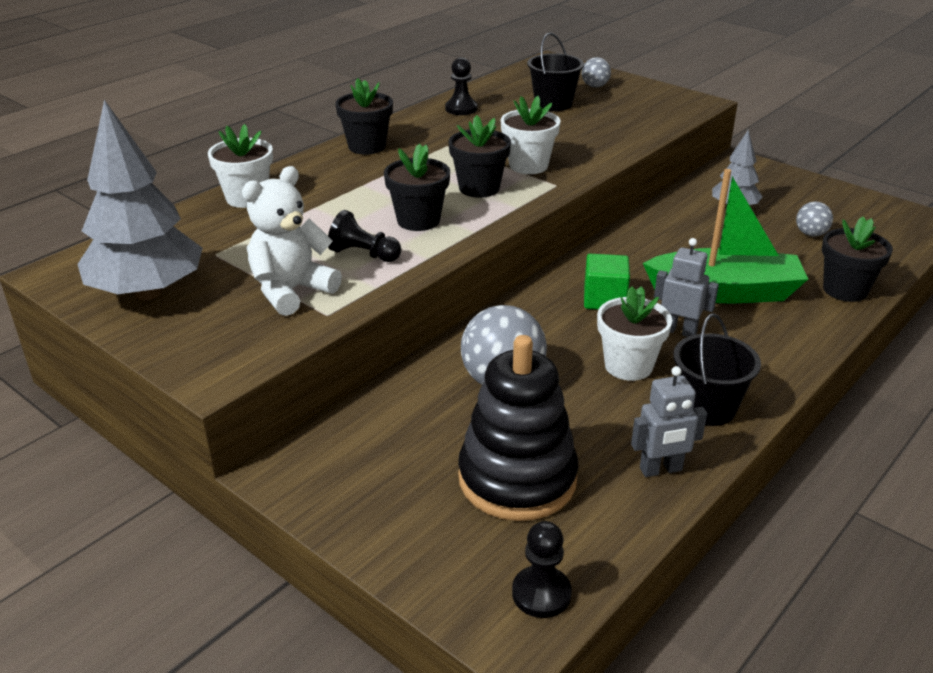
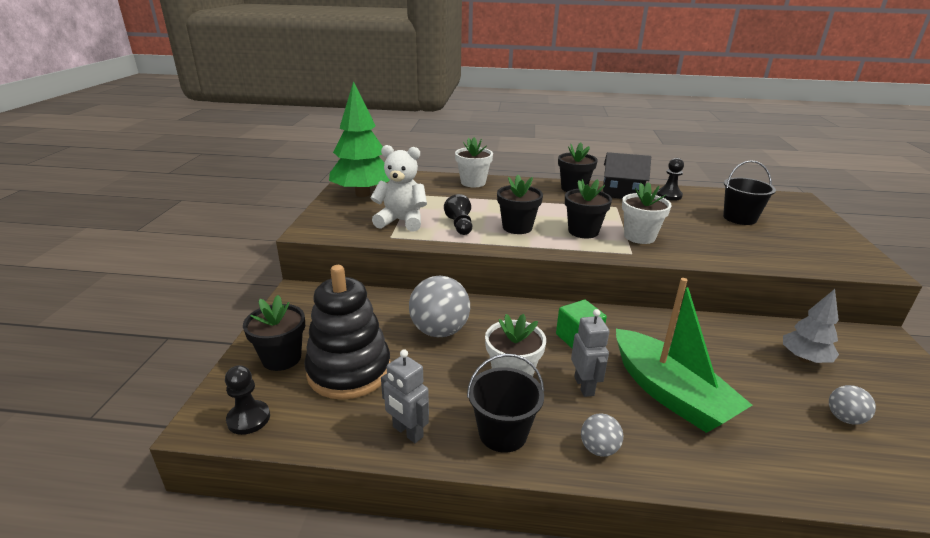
camera: 55 degrees right, 5 degrees down
(148, 292) = (363, 194): grey tree -> green tree
(419, 127) = (622, 193): none -> black house
(595, 86) = (799, 223): grey ball -> grey ball (598, 449)
(845, 290) = (785, 471): black flower pot -> black flower pot (281, 358)

